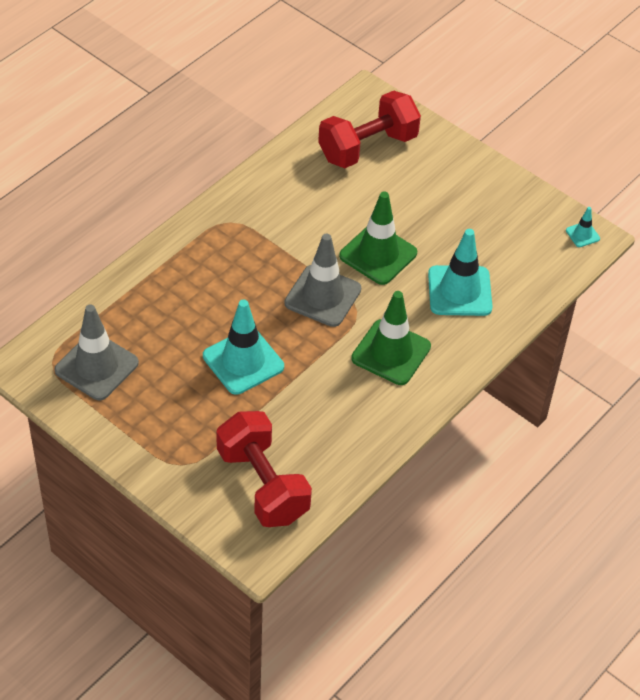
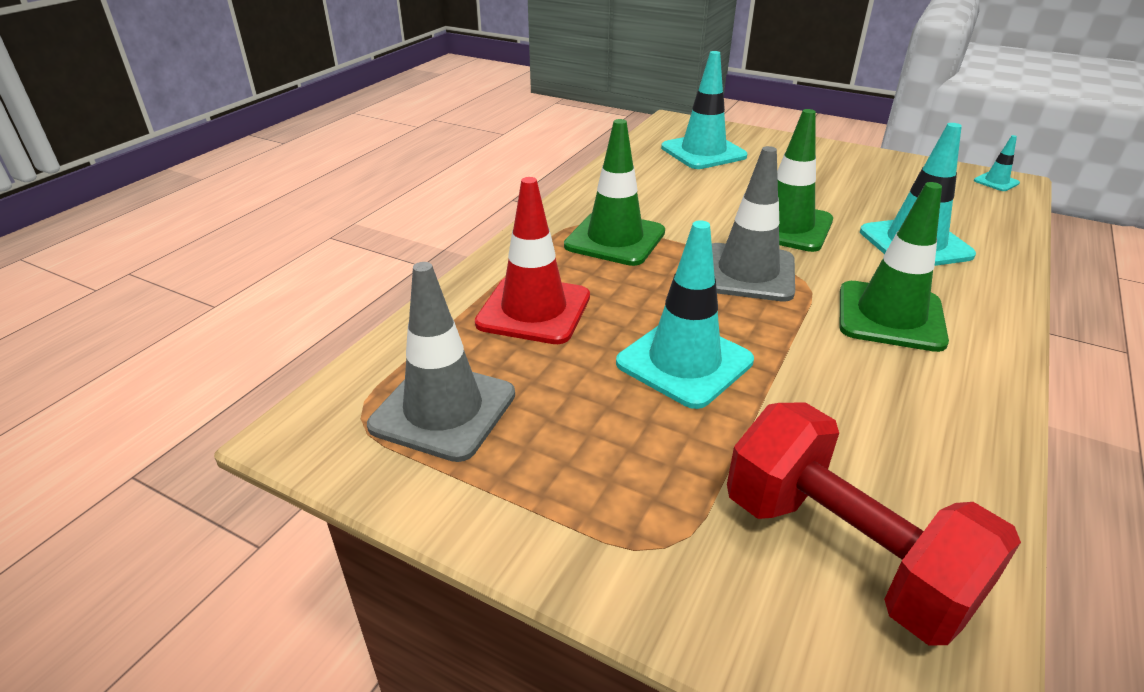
camera: 10 degrees left, 15 degrees down
(169, 302) = (534, 310): none -> red traffic cone
(247, 244) = (615, 239): none -> green traffic cone
(367, 147) = (703, 152): red dumbbell -> turquoise traffic cone

